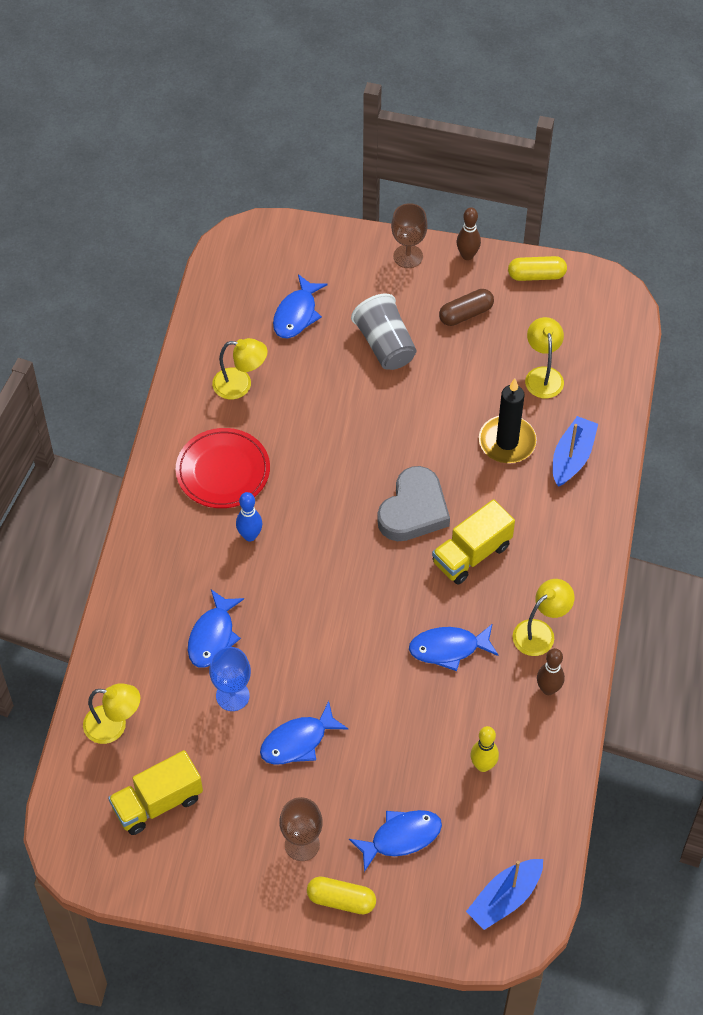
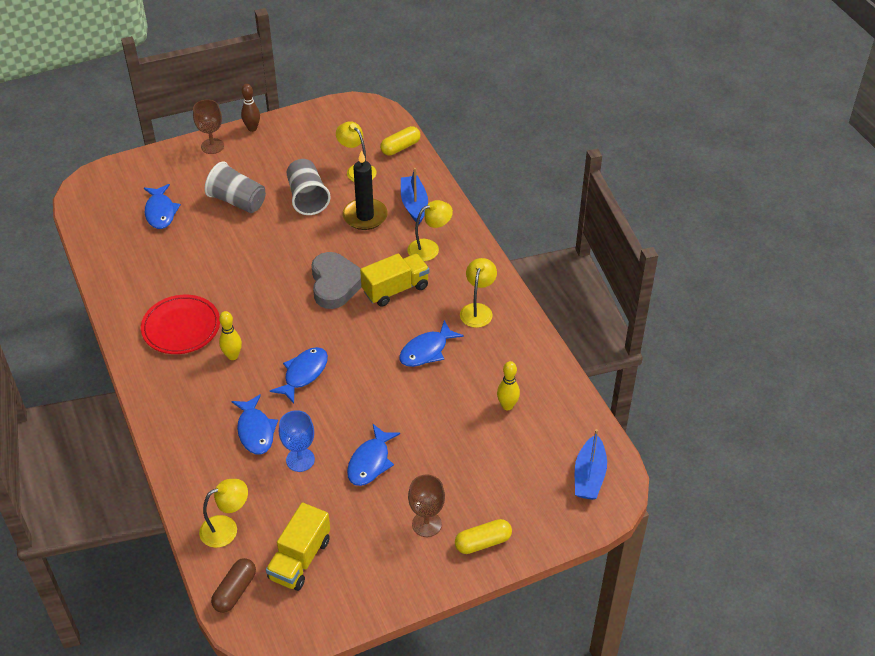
camera: 35 degrees left, 10 degrees down
(240, 385) = (152, 271): yellow lamp -> yellow lamp (429, 248)
(250, 536) = (232, 356): blue bowling pin -> yellow bowling pin
(401, 837) = (490, 479): blue fish -> blue fish (303, 374)
(462, 382) = (307, 198): none -> grey cup
(466, 314) = (278, 160): brown capsule -> brown capsule (235, 591)
(471, 554) = (395, 289): yellow truck -> yellow truck turned 135 degrees counterclockwise
(536, 275) = (307, 119): yellow capsule -> yellow capsule (400, 147)
(548, 689) = (511, 339): brown bowling pin -> none

